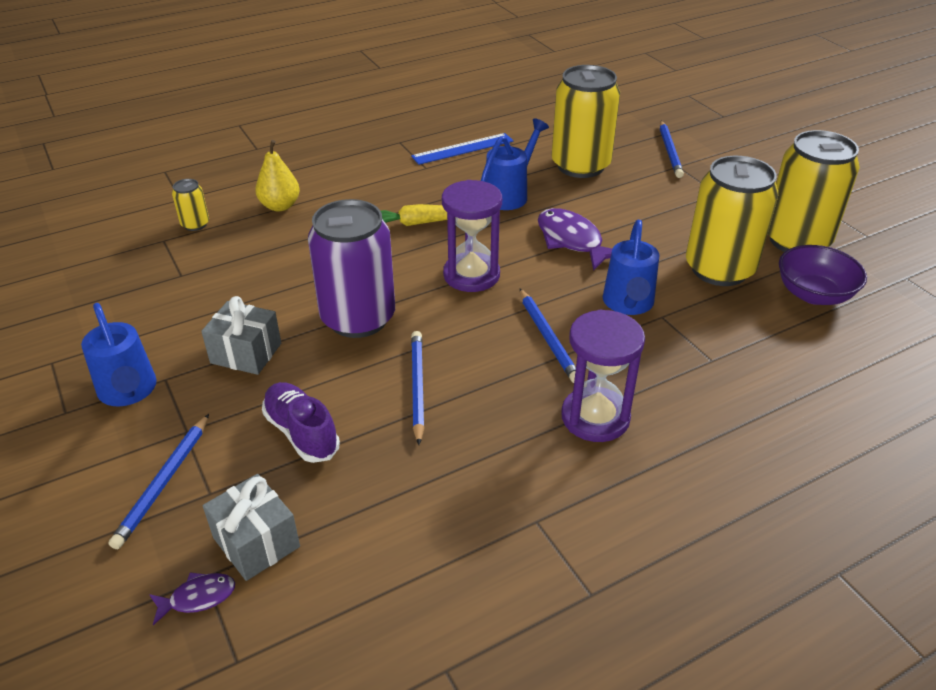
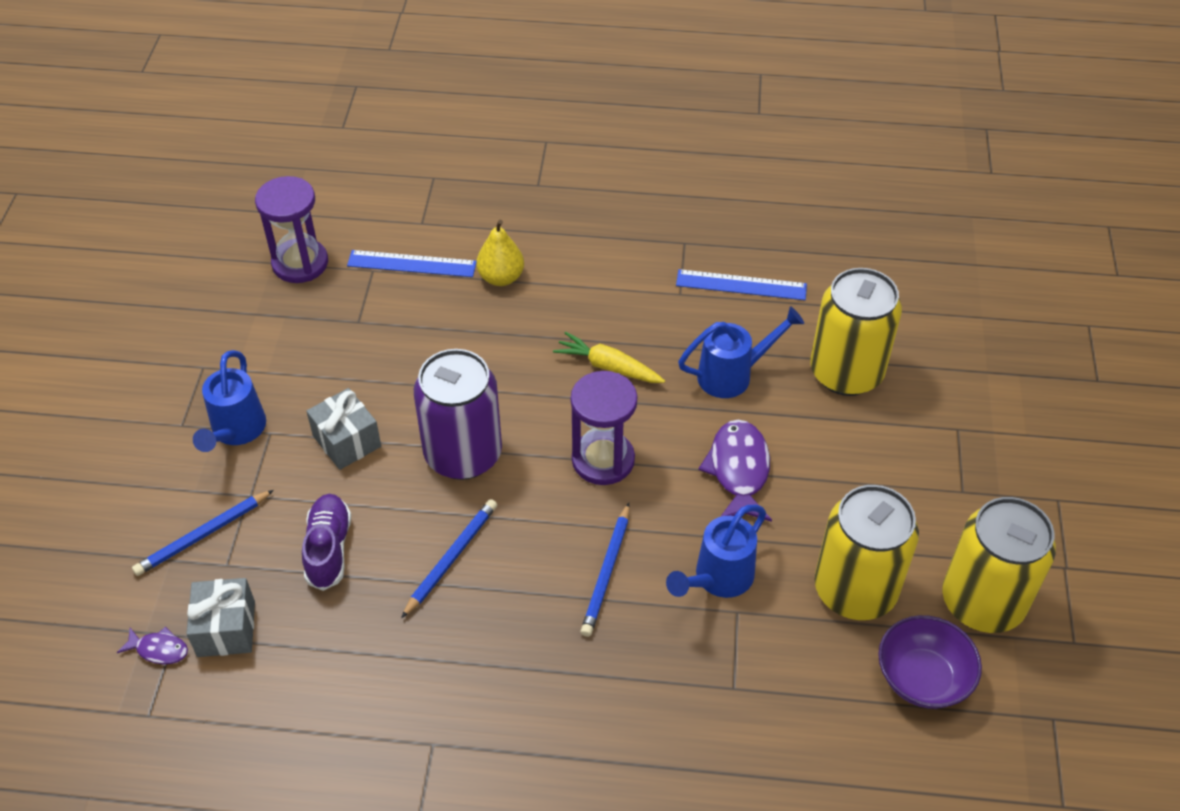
camera: 35 degrees right, 10 degrees up
(195, 224) = (412, 263): yellow can -> blue ruler
(595, 417) = (569, 680): purple hourglass -> purple hourglass (300, 263)
(669, 151) = (970, 402): blue pencil -> none

